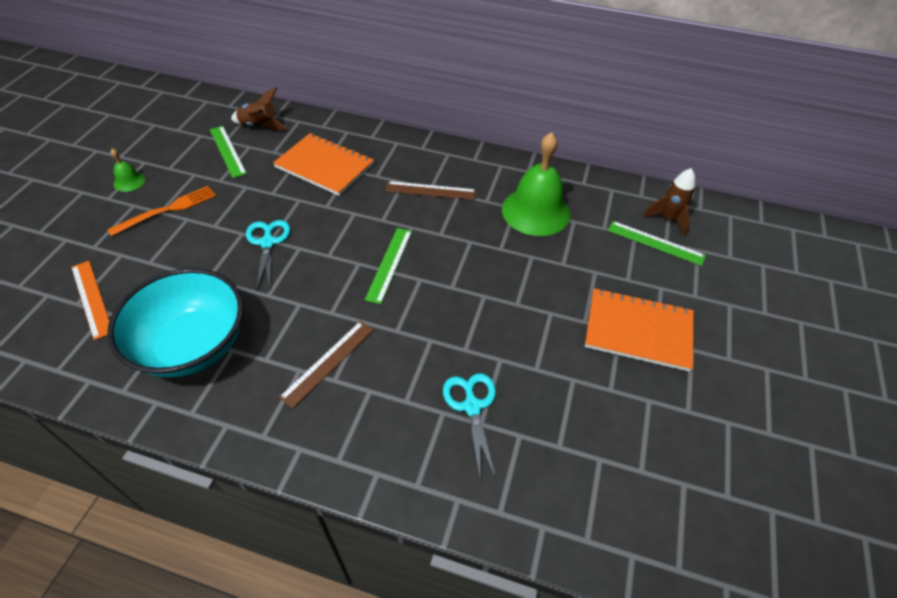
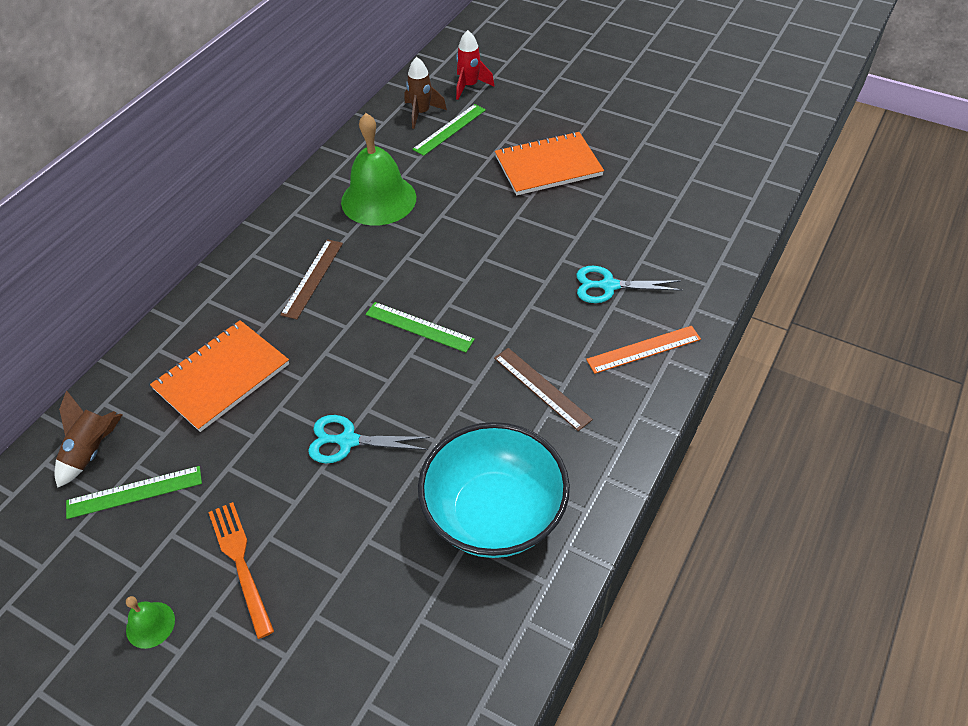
camera: 75 degrees left, 0 degrees up
(91, 298) = (390, 641): orange ruler -> orange ruler (644, 349)
(638, 330) = (548, 166): orange notebook -> orange notebook turned 45 degrees clockwise
(732, 247) = (469, 86): none -> red rocket

